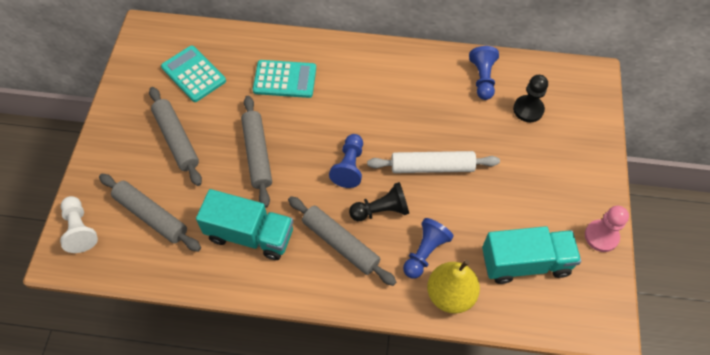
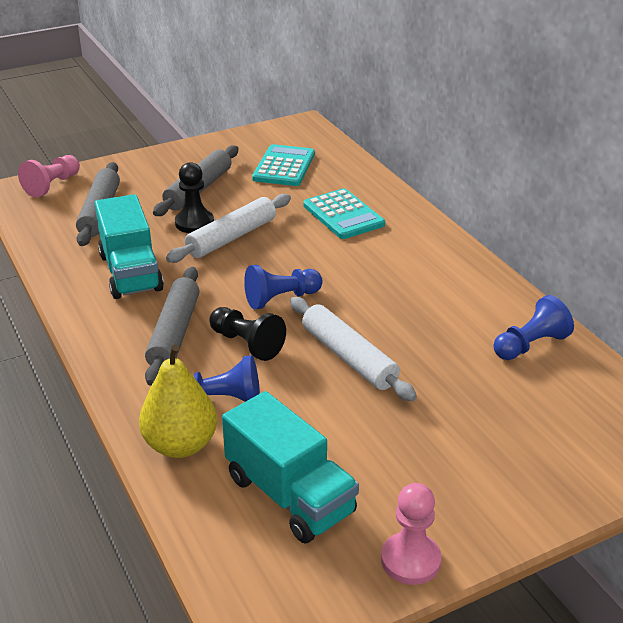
camera: 55 degrees right, 25 degrees down
(80, 229) = (52, 185): white pawn -> pink pawn
(257, 154) = (231, 237): grey rolling pin -> white rolling pin
(528, 109) = (535, 403): black pawn -> black pawn (194, 223)

